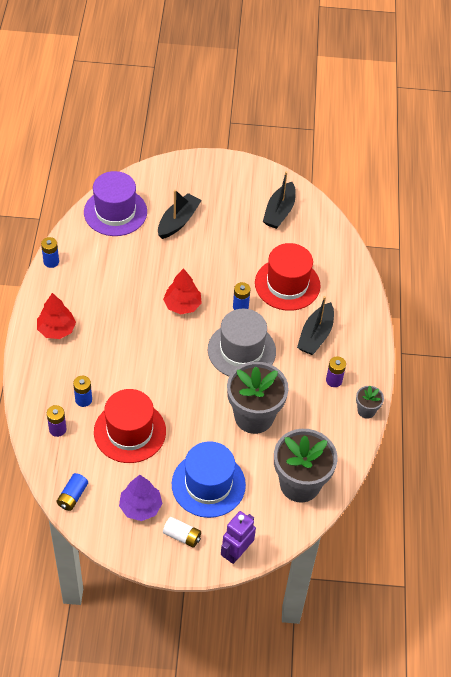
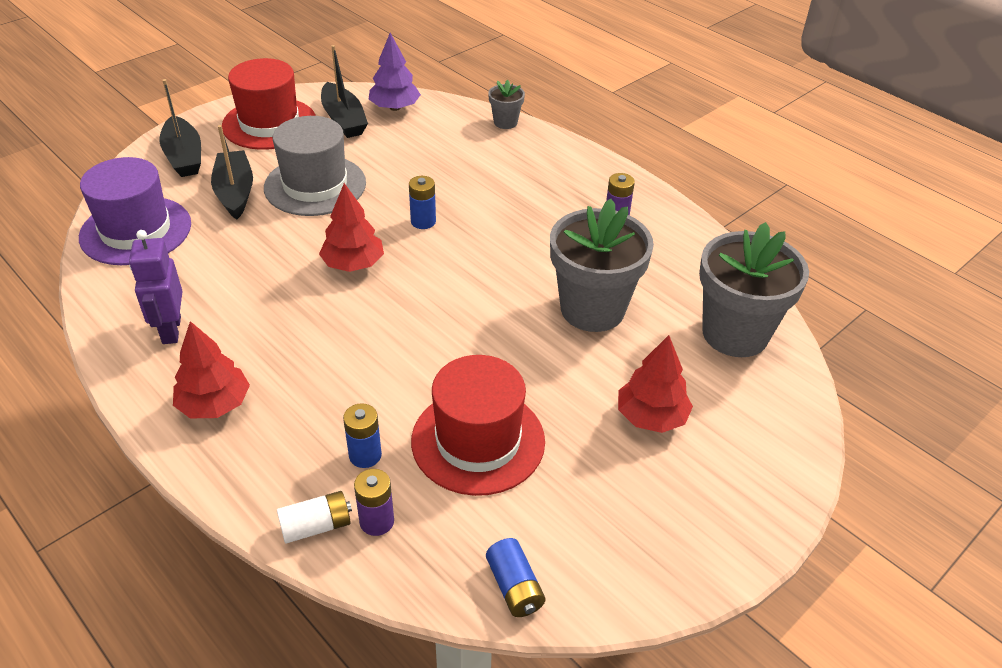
camera: 45 degrees left, 10 degrees down
(51, 262) = (105, 336): blue battery -> none
(140, 506) = (616, 514): purple tree -> purple tree (394, 107)
(182, 536) = (710, 501): white battery -> white battery (316, 526)
(208, 484) = (651, 417): blue hat -> red tree
(236, 552) = (789, 460): purple robot -> purple robot (171, 330)
(241, 350) = (485, 259): grey hat -> grey hat (315, 185)
(287, 284) = (444, 171): red hat -> red hat (269, 124)
(315, 335) = (539, 194): black boat -> black boat (184, 157)
(366, 410) = (685, 221): grey flower pot -> grey flower pot (505, 122)

